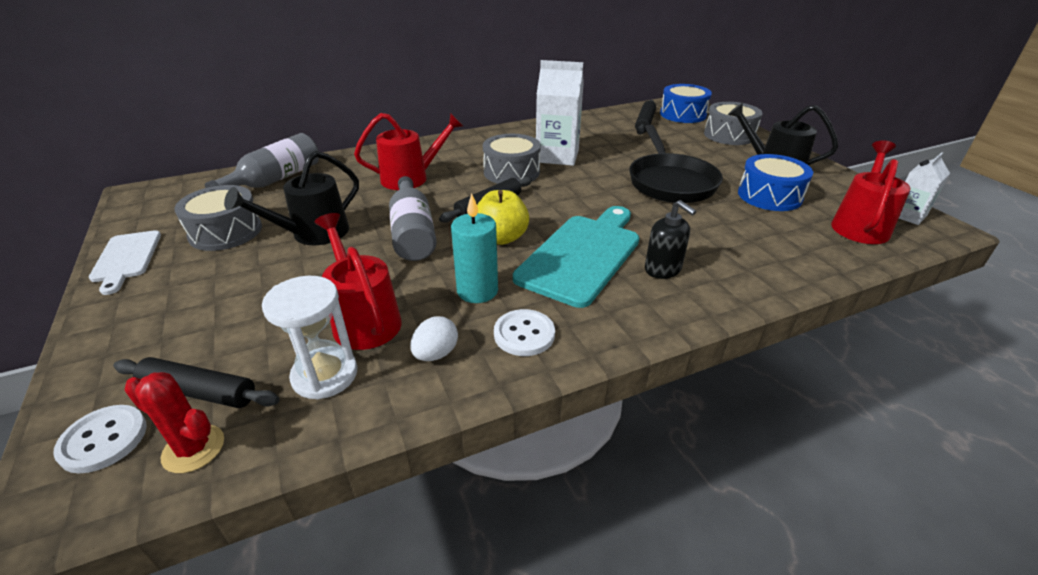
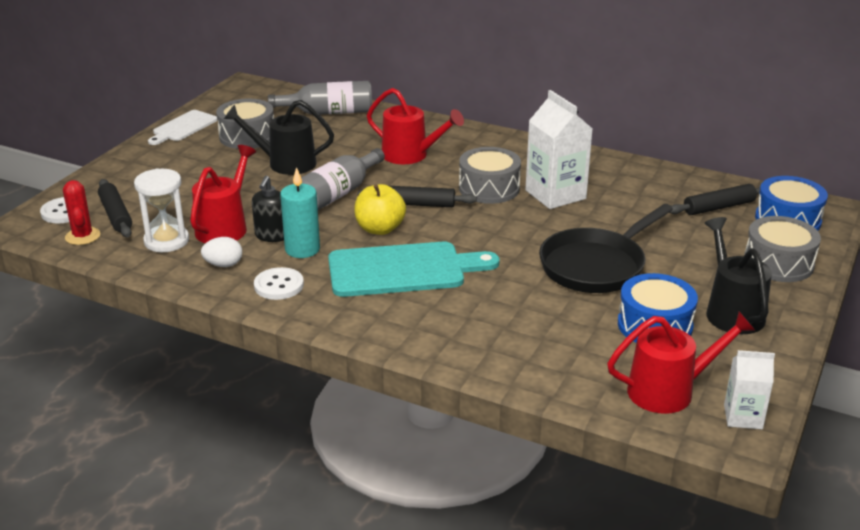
camera: 50 degrees right, 5 degrees down
(663, 269) = (432, 310): black soap dispenser -> black soap dispenser (272, 235)

